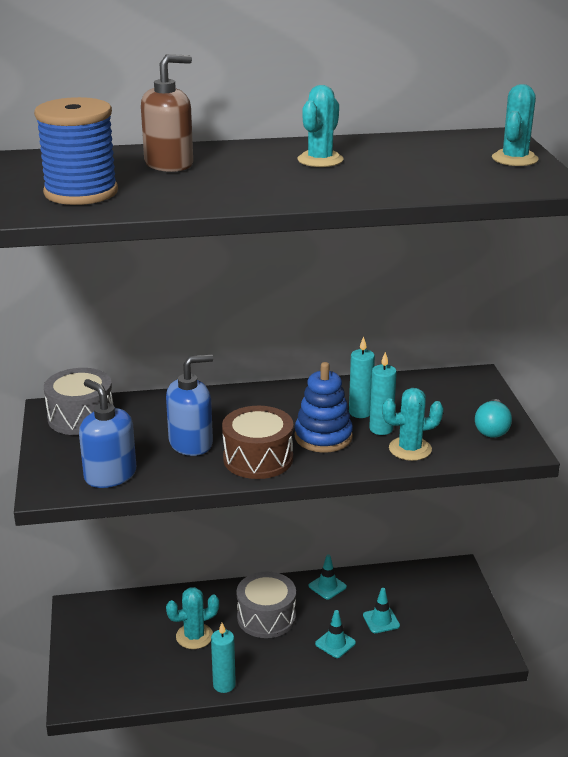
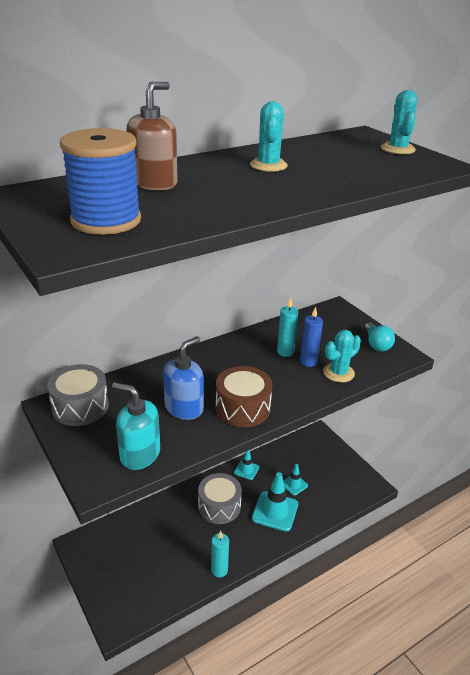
camera: 25 degrees left, 5 degrees up
(110, 475) = (140, 454): blue soap dispenser -> turquoise soap dispenser
(194, 636) = (177, 538): turquoise cactus -> none
(323, 437) = (275, 378): blue stacking toy -> none
(335, 643) = (275, 511): turquoise traffic cone -> turquoise traffic cone, size x1.80
(381, 429) = (308, 361): turquoise candle -> blue candle

